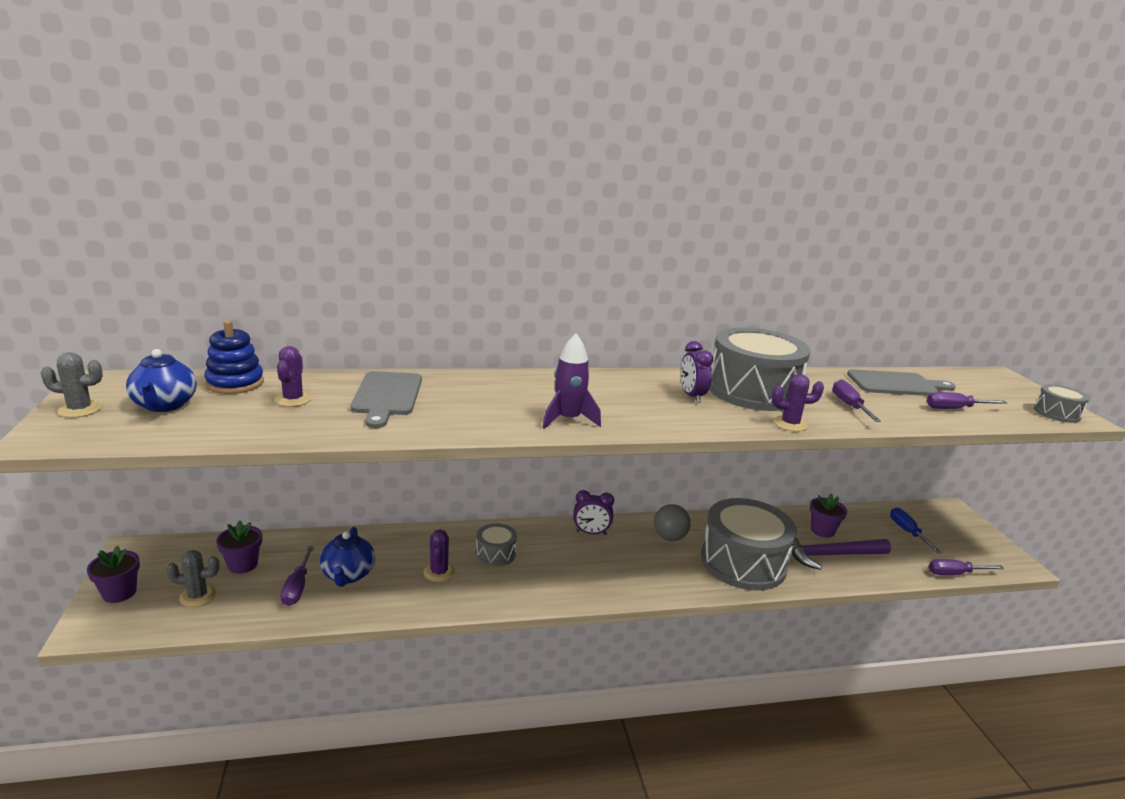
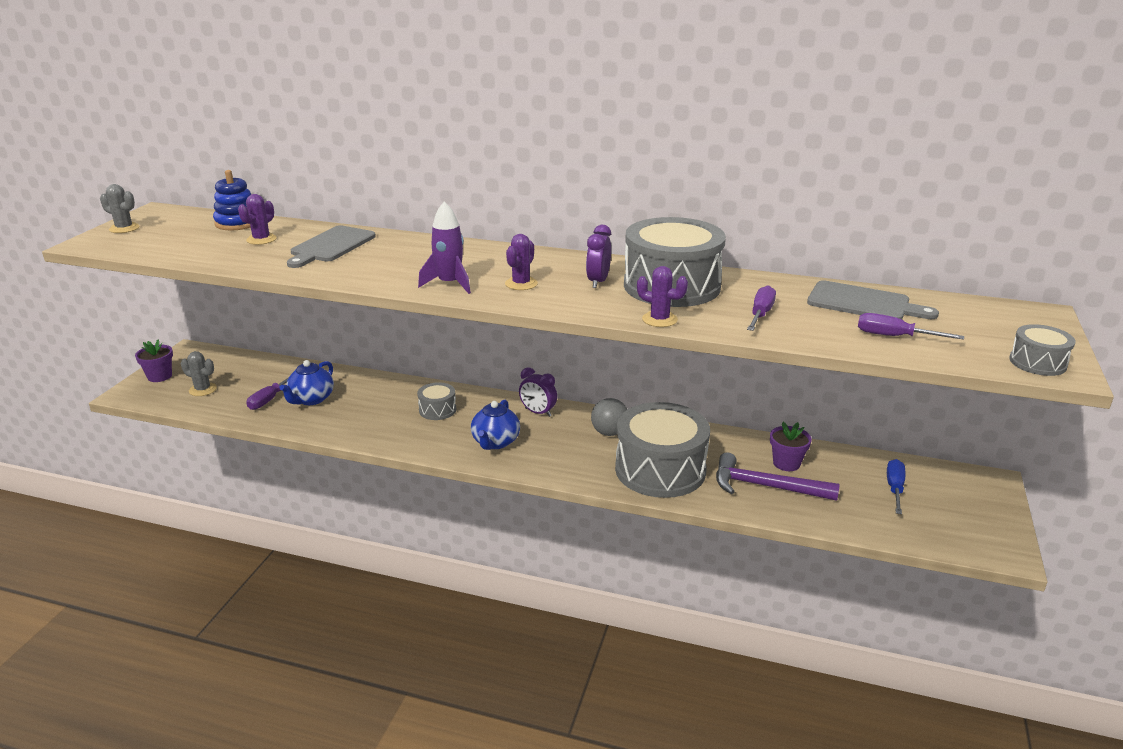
camera: 30 degrees right, 5 degrees up
(164, 405) = (175, 232): blue teapot -> blue teapot (495, 442)
(243, 565) = (248, 376): purple flower pot -> none
(439, 572) = (379, 413): purple cactus -> purple cactus (521, 284)
(955, 574) = (902, 539): purple screwdriver -> none

